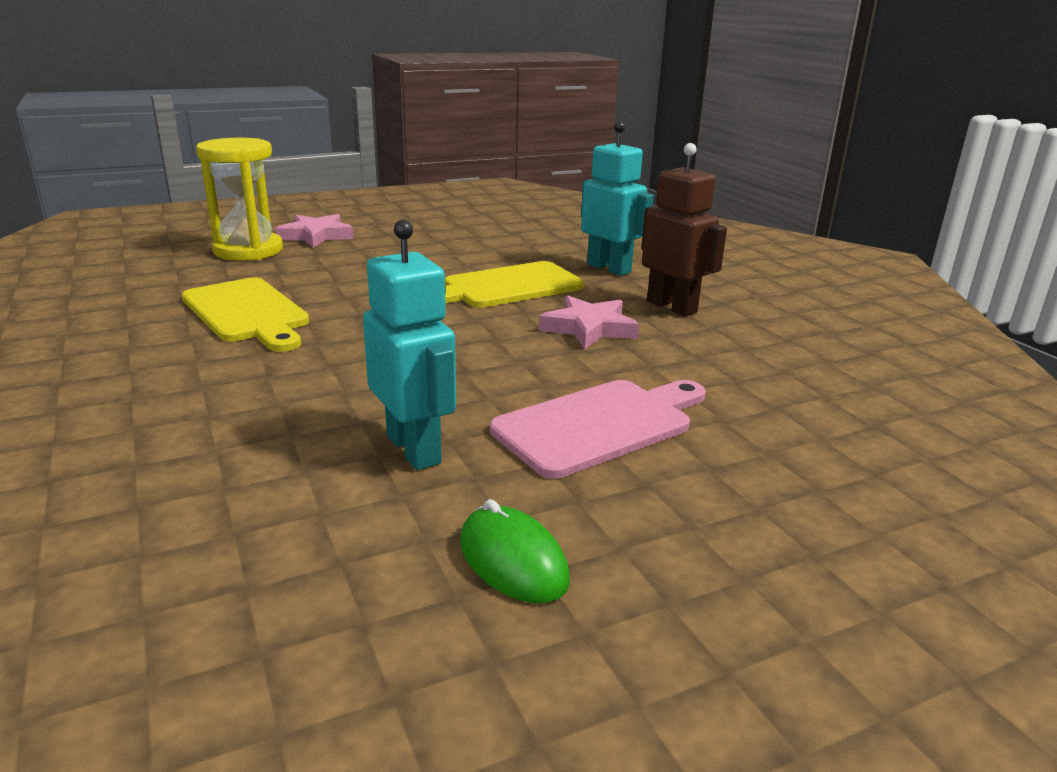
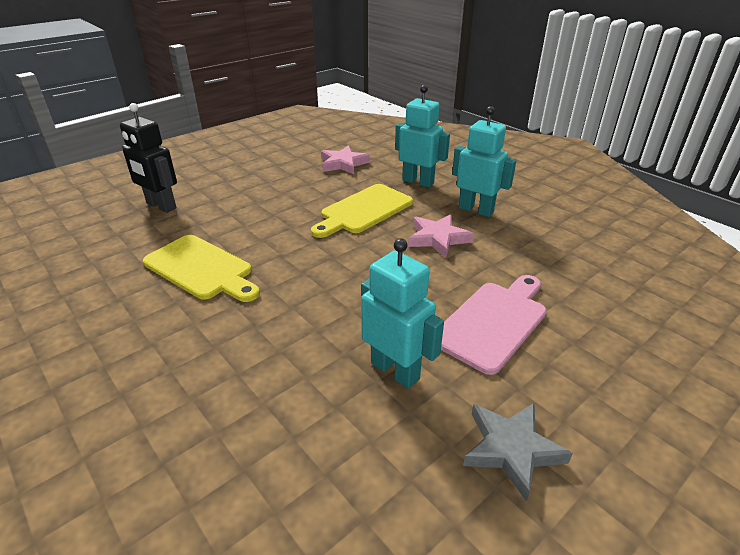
camera: 15 degrees left, 10 degrees up
(248, 250) = (161, 206): yellow hourglass -> black robot
(316, 236) = (201, 183): pink star -> pink star (343, 164)
(513, 561) = (511, 449): green mouse -> grey star
(672, 307) = (476, 210): brown robot -> turquoise robot

